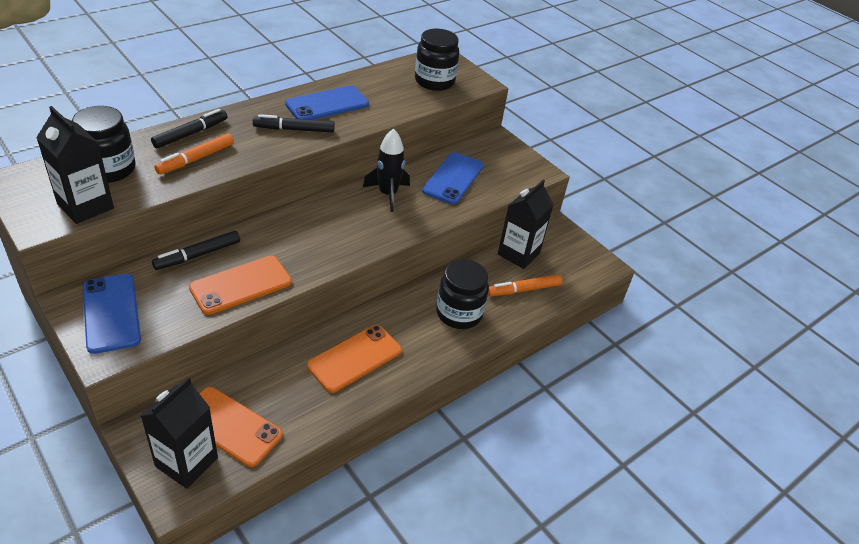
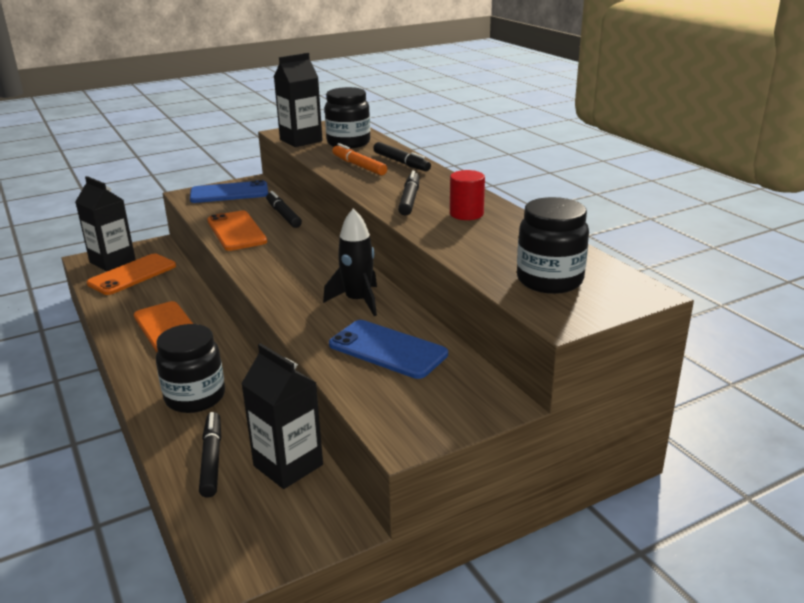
camera: 105 degrees right, 15 degrees down
(327, 104) = (466, 214): blue phone -> red cylinder
(524, 290) = (211, 459): orange marker -> black marker

